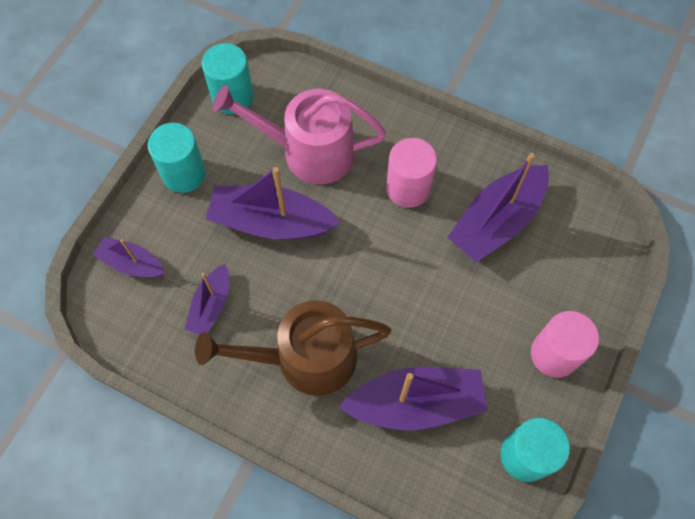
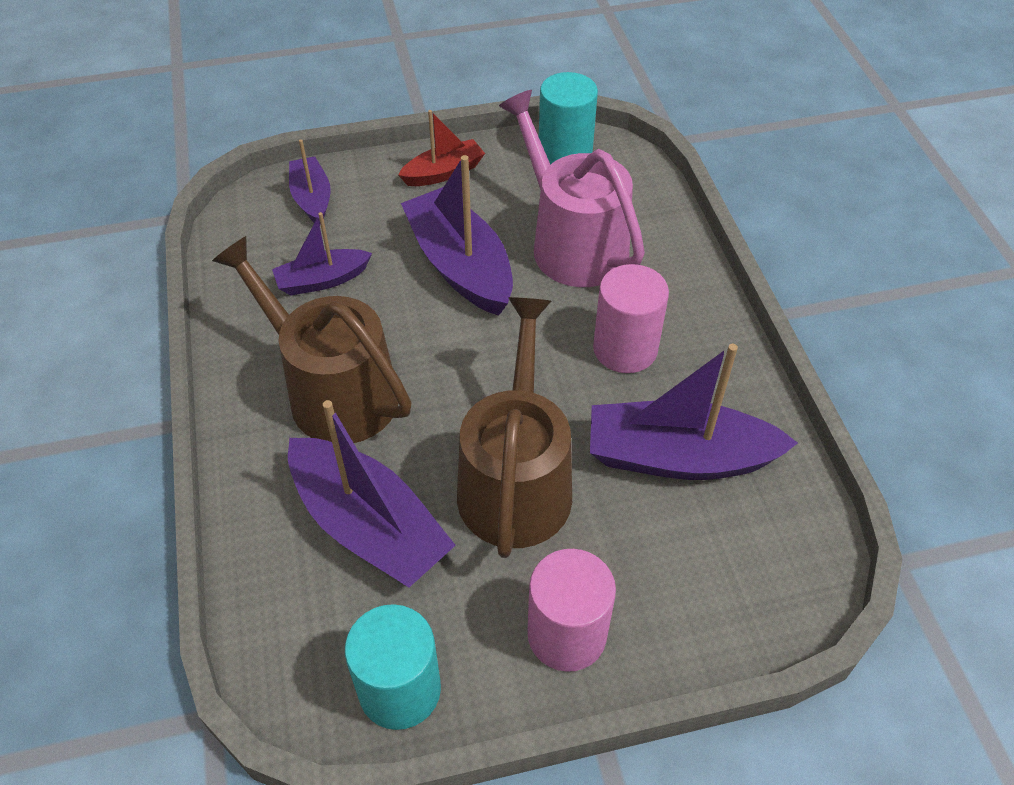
camera: 50 degrees right, 15 degrees down
(184, 173) = (443, 172): turquoise cylinder -> red boat
(448, 309) = (516, 482): none -> brown watering can

